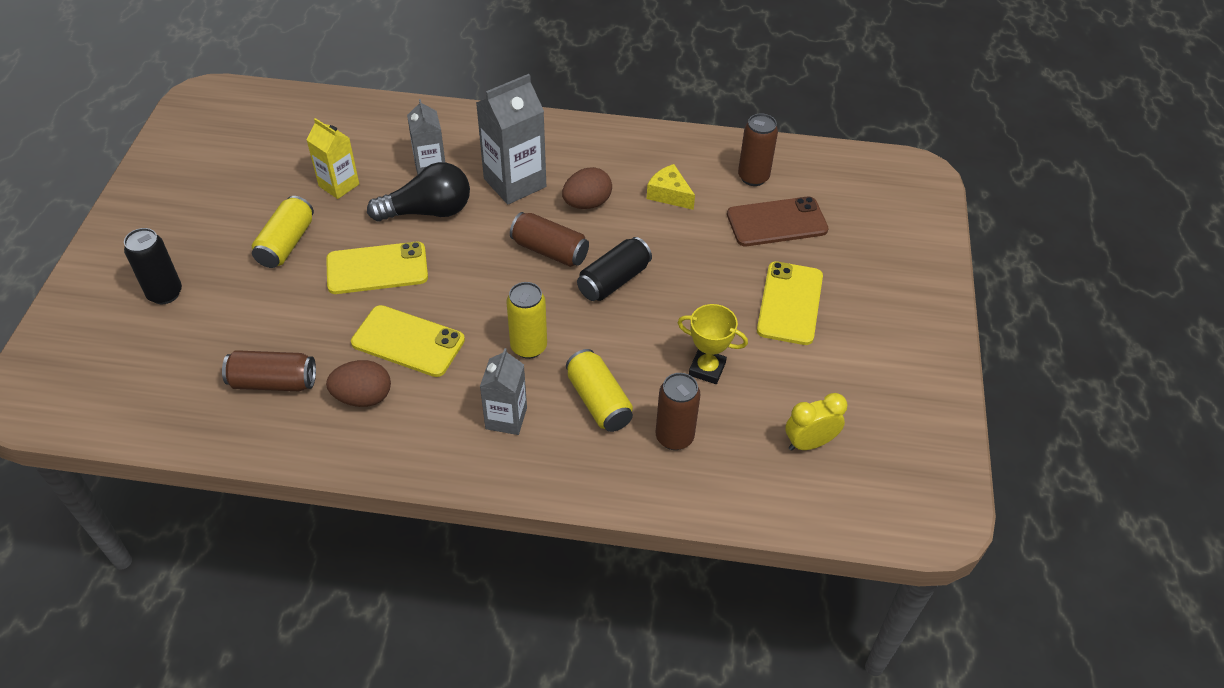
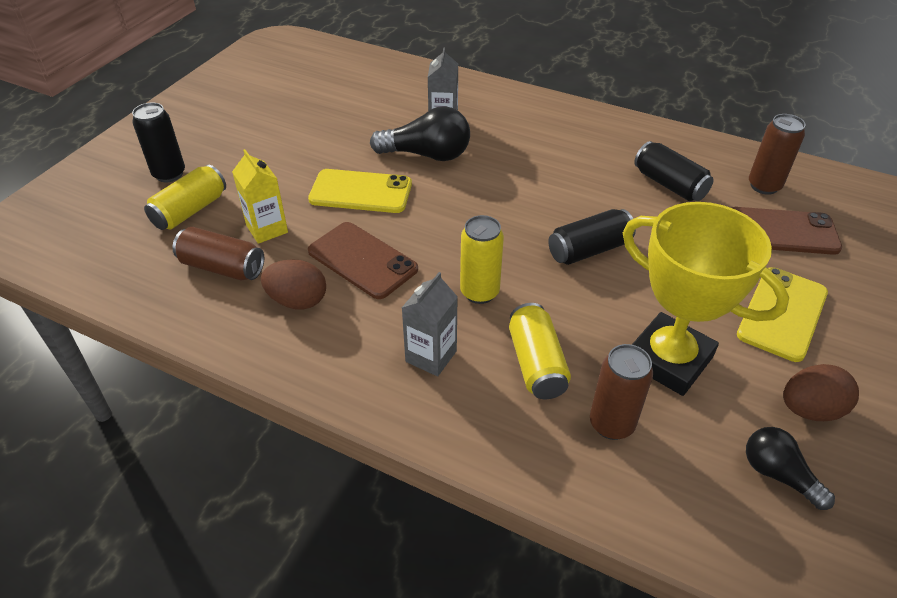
camera: 20 degrees right, 5 degrees down
(286, 243) = (290, 156): yellow can -> yellow can (190, 211)
(339, 185) = (356, 120): yellow carton -> yellow carton (267, 229)
(408, 341) = (362, 260): yellow phone -> brown phone
(515, 183) = (517, 147): grey carton -> none
(550, 251) = (531, 210): brown can -> none
(587, 203) = (582, 177): brown egg -> brown egg (810, 409)
(669, 194) = (669, 184): yellow cheese -> black can
(707, 369) = (669, 359): yellow trophy -> yellow trophy, size x1.90
(809, 443) = (778, 474): yellow clock -> black light bulb

